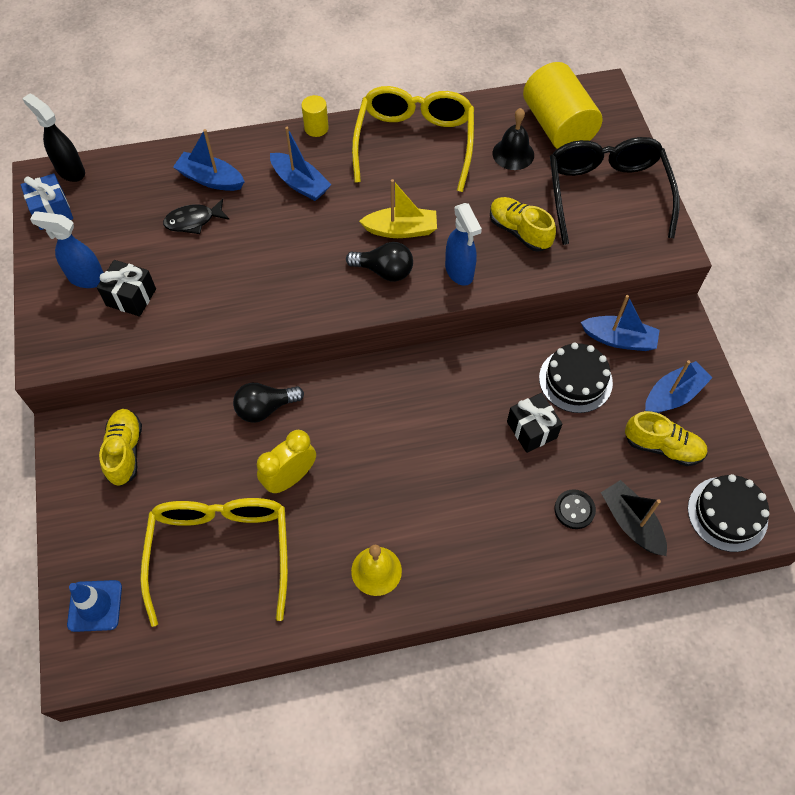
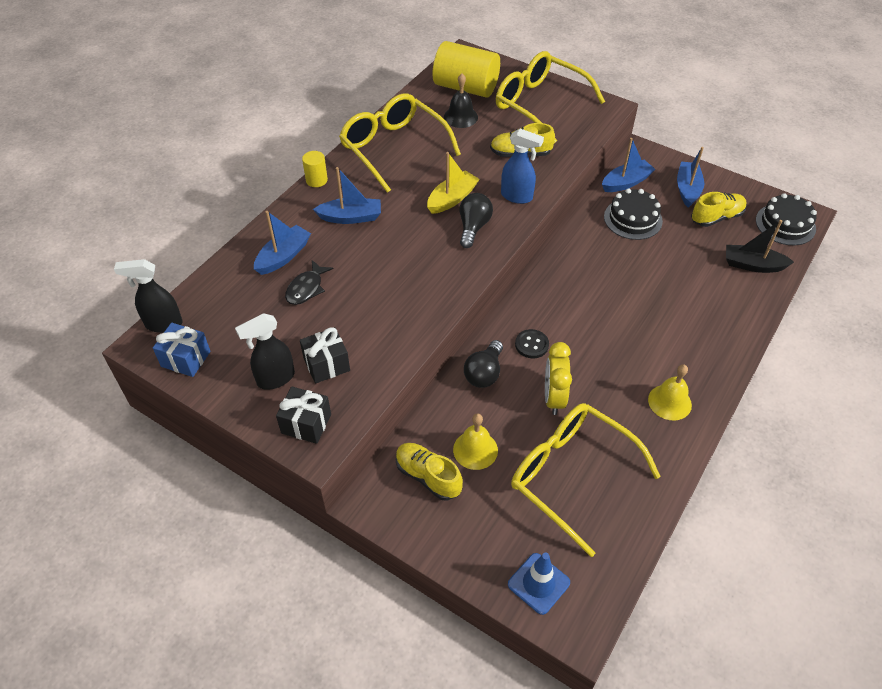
camera: 45 degrees left, 10 degrees down
(86, 278) = (275, 379): blue spray bottle -> black spray bottle
(181, 463) = (475, 450): none -> yellow bell
(210, 179) = (283, 256): blue boat -> blue boat turned 150 degrees clockwise
(384, 271) = (473, 227): black light bulb -> black light bulb turned 45 degrees counterclockwise
(531, 430) = (646, 260): black gift -> black gift (306, 423)
(574, 510) = (720, 282): black button -> black button (531, 345)
(606, 194) = (540, 104): black glasses -> yellow glasses

